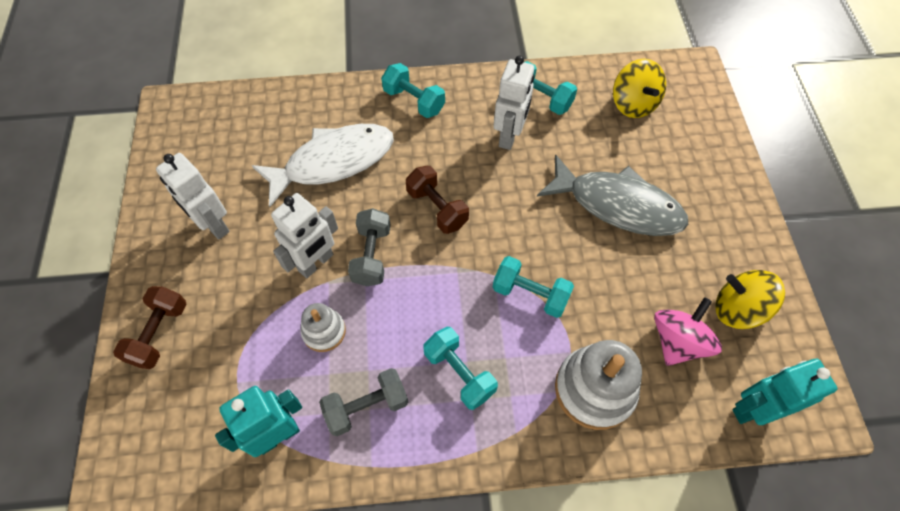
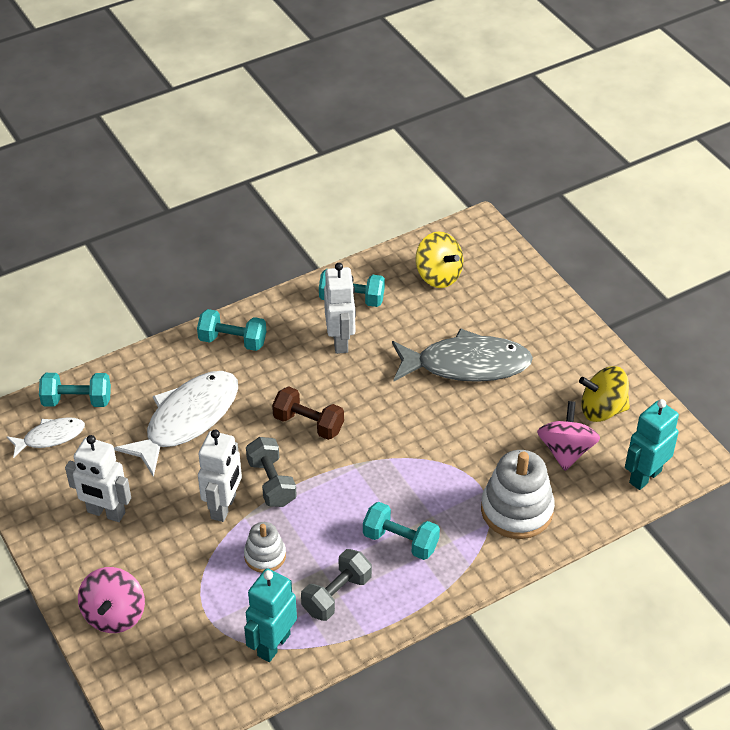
camera: 25 degrees left, 15 degrees down
(159, 333) = (114, 614): brown dumbbell -> pink spinning top
(213, 134) = (50, 437): none -> white fish
(530, 294) = (428, 461): turquoise dumbbell -> turquoise dumbbell (77, 401)

